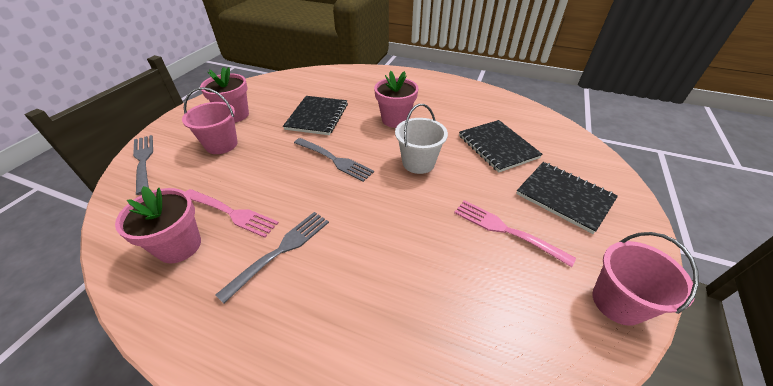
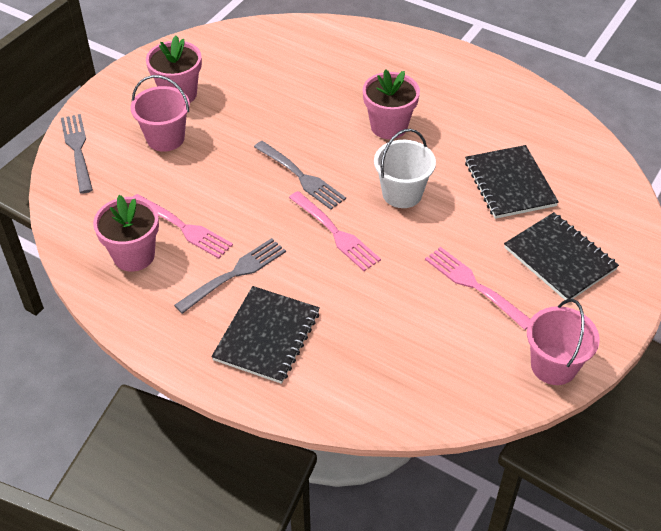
camera: 10 degrees right, 5 degrees up
(317, 116) = (286, 109): black notebook -> black notebook (267, 336)
(370, 200) = (335, 233): none -> pink fork

